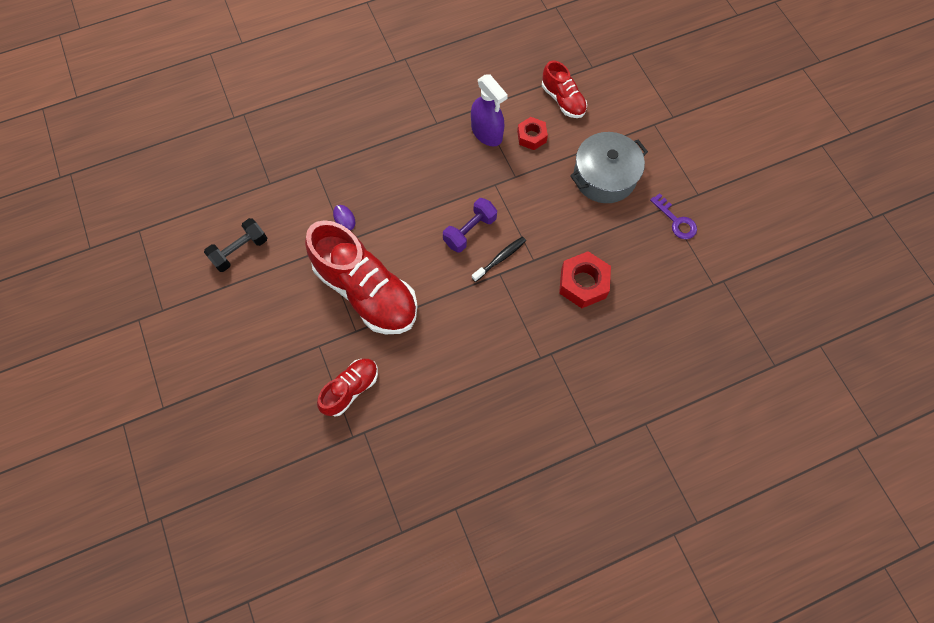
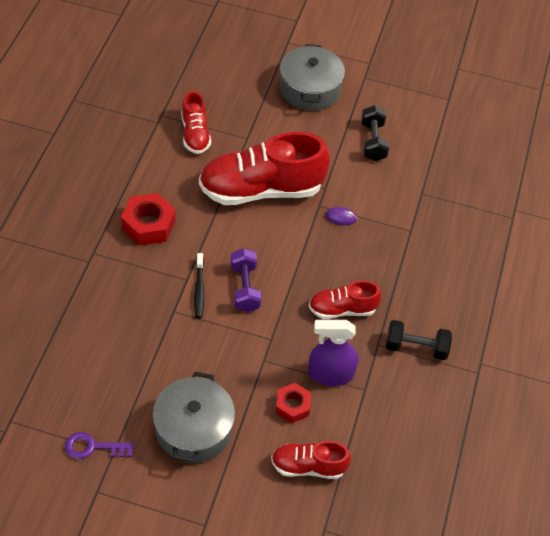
camera: 125 degrees right, 15 degrees down
(214, 342) = (309, 89): none -> grey pot
(418, 101) = (416, 347): none -> black dumbbell
(428, 160) = (342, 309): none -> red shoe
(583, 283) = (117, 328): red nut -> red nut (148, 225)

